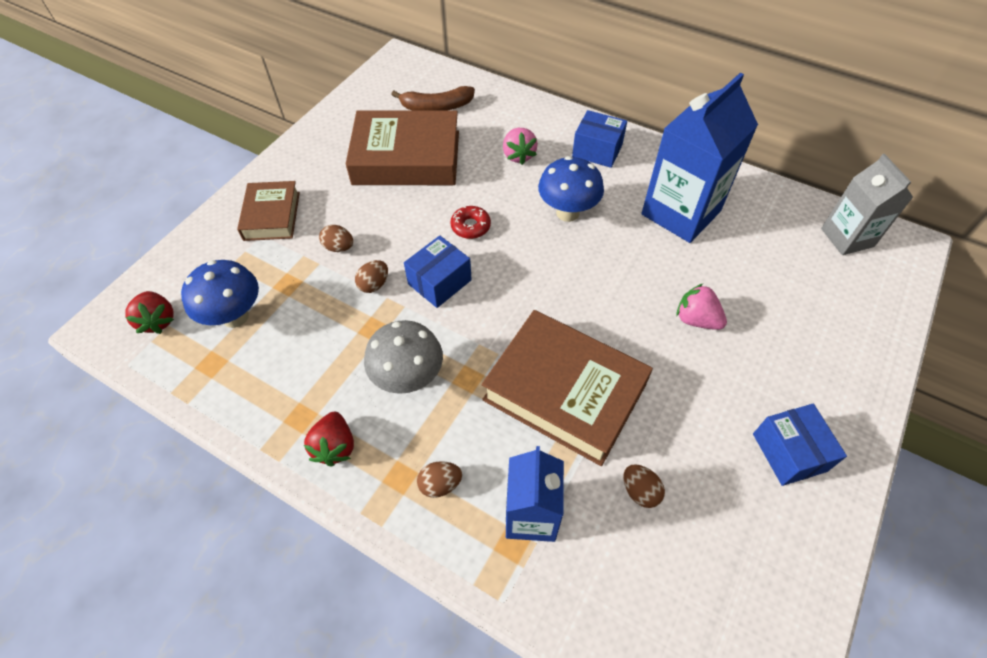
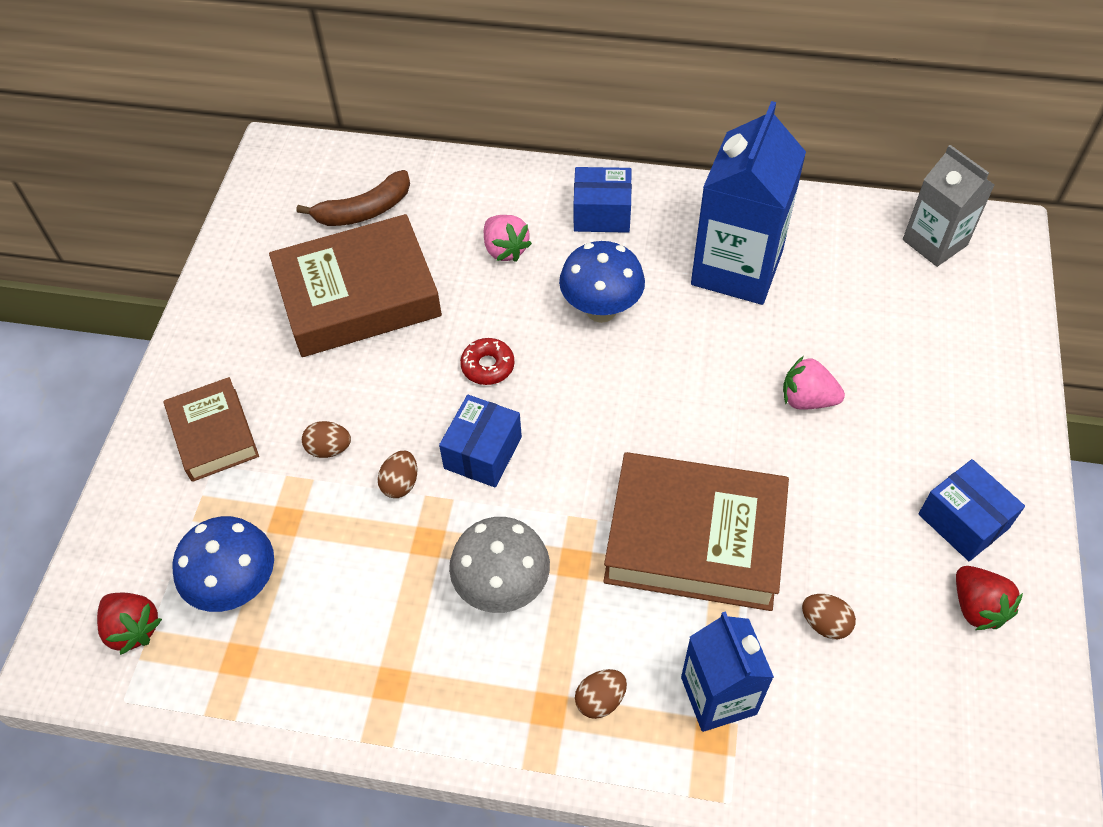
camera: 20 degrees left, 0 degrees up
(335, 446) = (453, 703): red strawberry -> red strawberry (977, 607)

